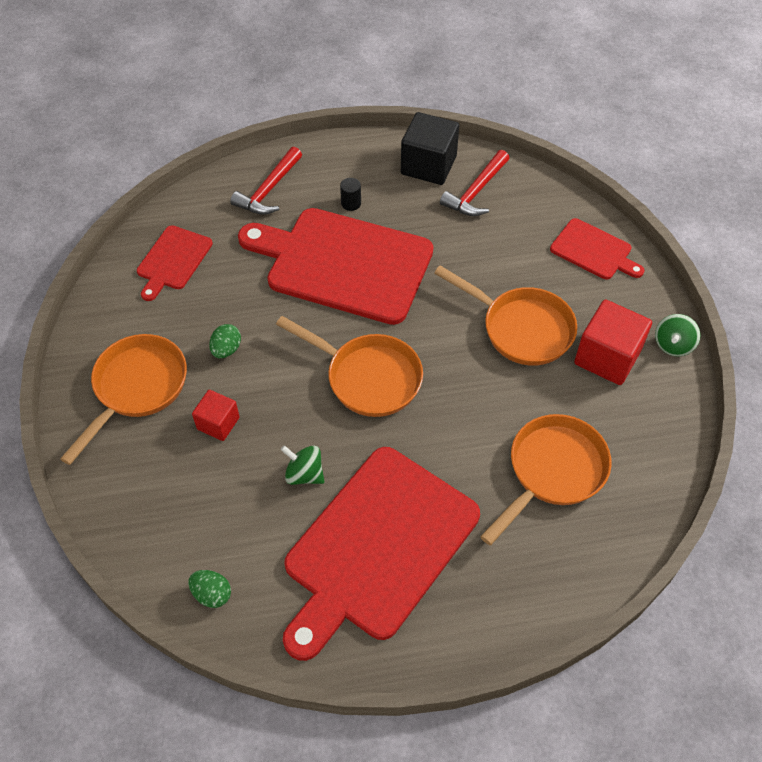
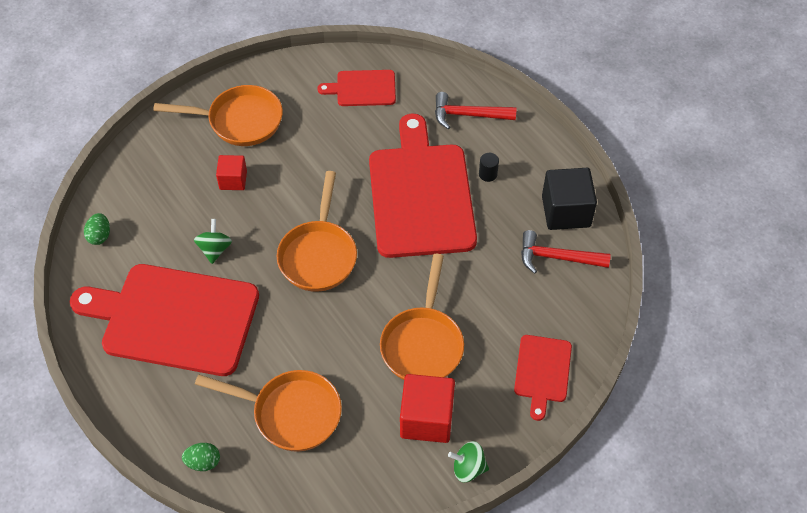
camera: 65 degrees right, 0 degrees up
(226, 349) = (299, 157): green egg -> green egg (203, 462)

